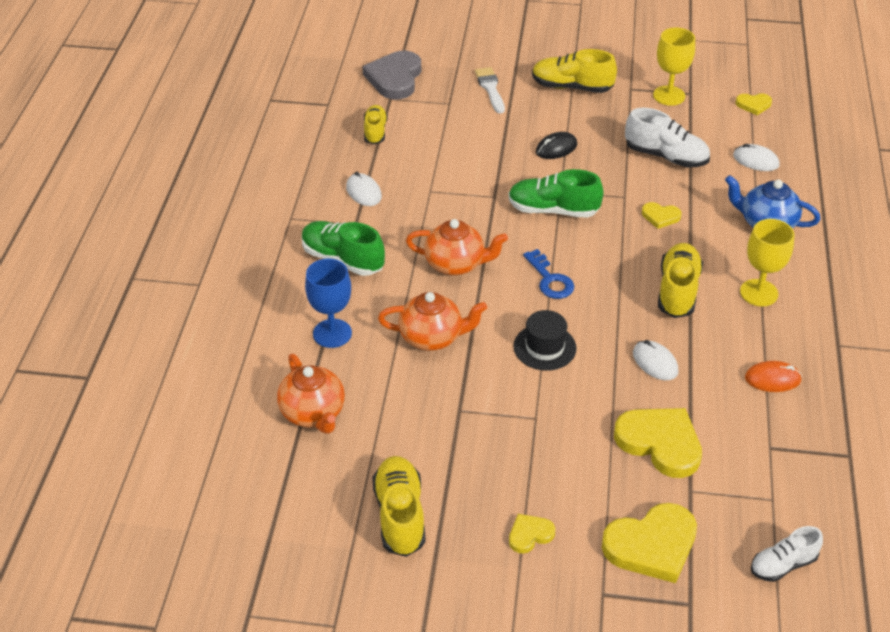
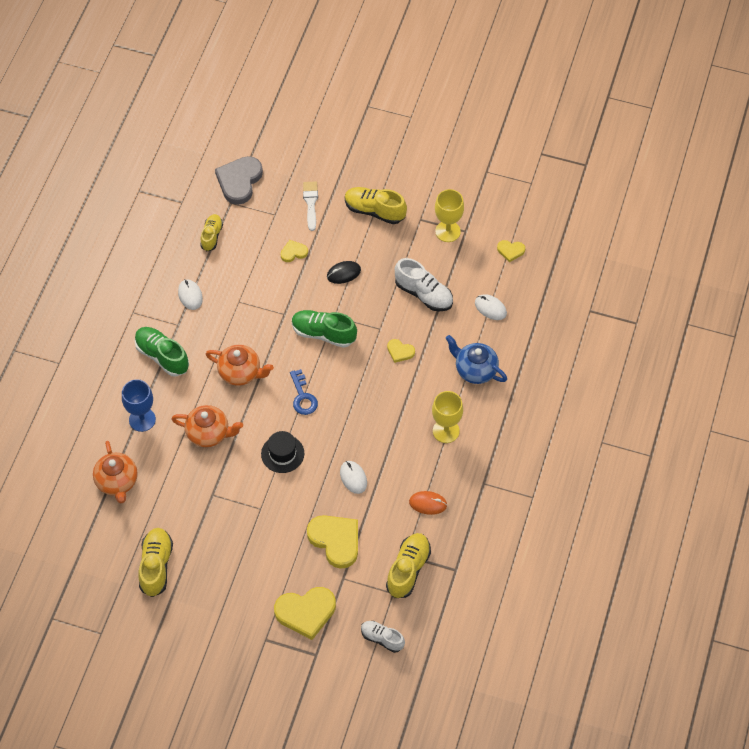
camera: 10 degrees right, 15 degrees up
(530, 535) = (233, 593): yellow heart -> yellow heart (293, 252)
(677, 291) = (389, 420): yellow shoe -> yellow shoe (408, 570)
(783, 564) = (382, 638): white shoe -> white shoe turned 45 degrees clockwise

